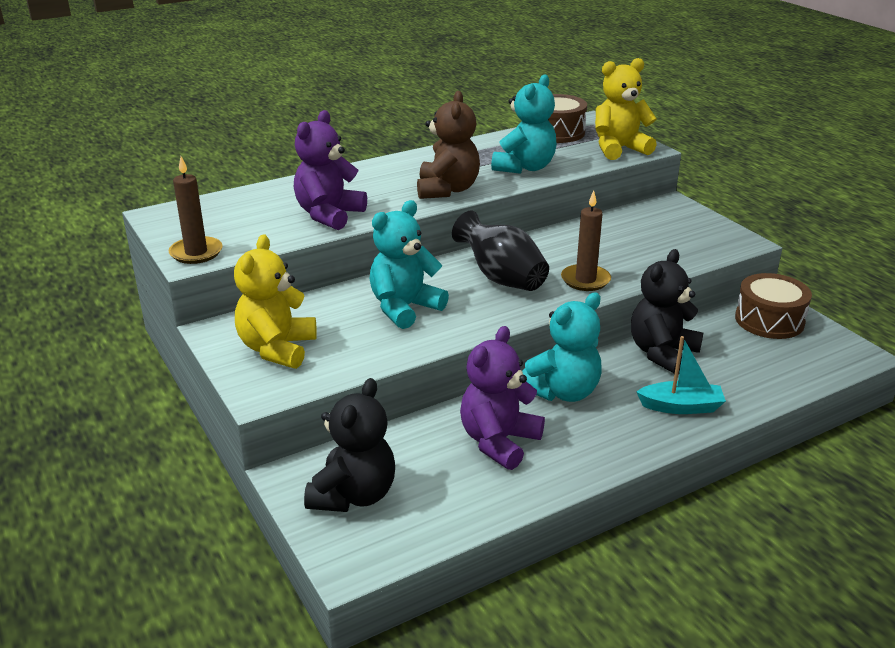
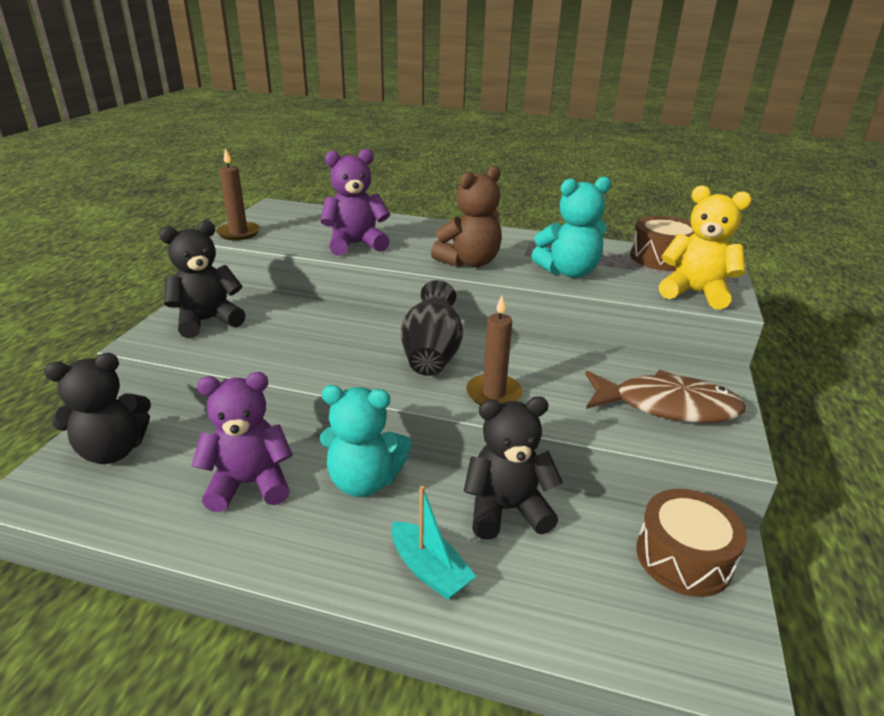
camera: 45 degrees right, 0 degrees up
(277, 349) = (207, 321): yellow teddy bear -> black teddy bear
(404, 308) = (325, 338): turquoise teddy bear -> none
(680, 235) = (667, 406): none -> brown fish

